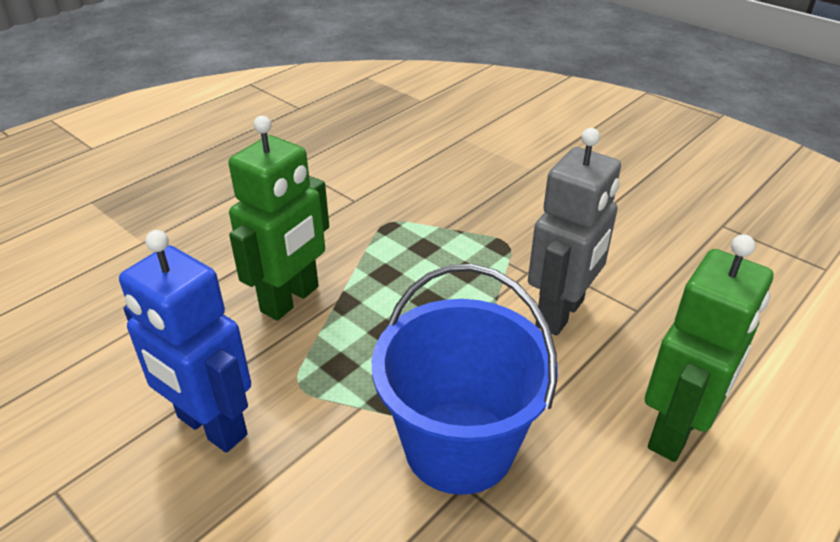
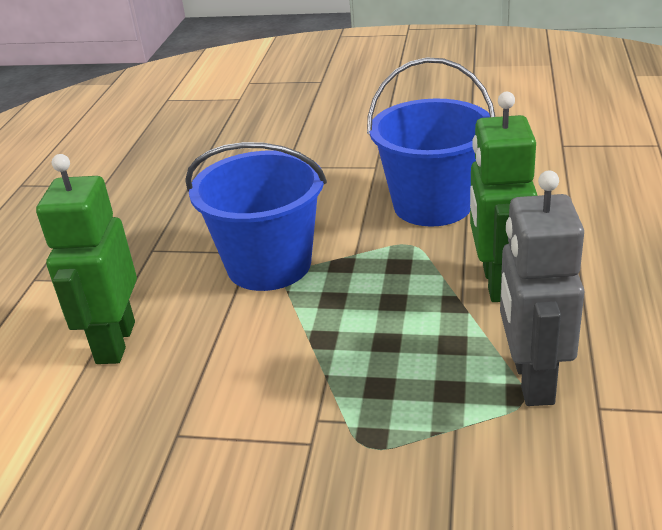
camera: 150 degrees right, 5 degrees down
(211, 427) = (432, 205): blue robot -> blue bucket
(561, 313) = (253, 390): grey robot -> grey robot (532, 380)

